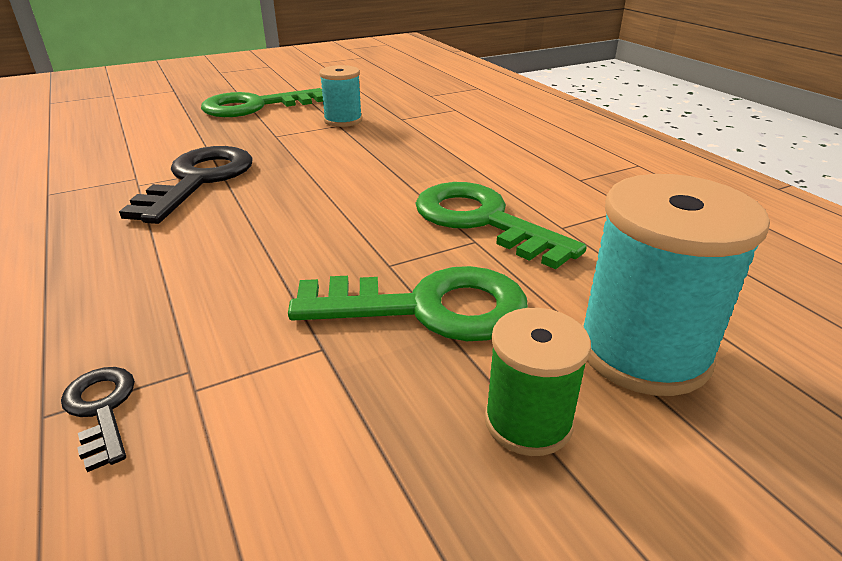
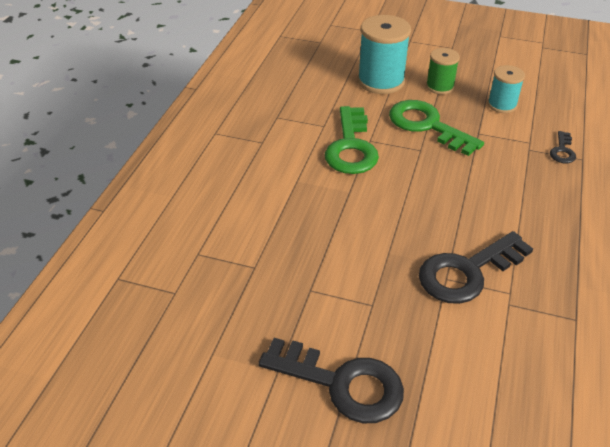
camera: 135 degrees left, 10 degrees up
(255, 106) = (342, 383): green key -> black key
(343, 120) = (299, 294): turquoise spool -> turquoise spool (502, 105)

